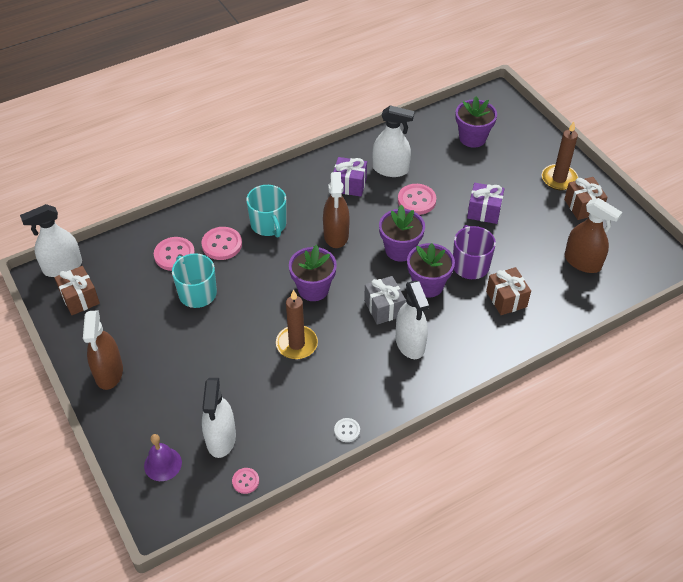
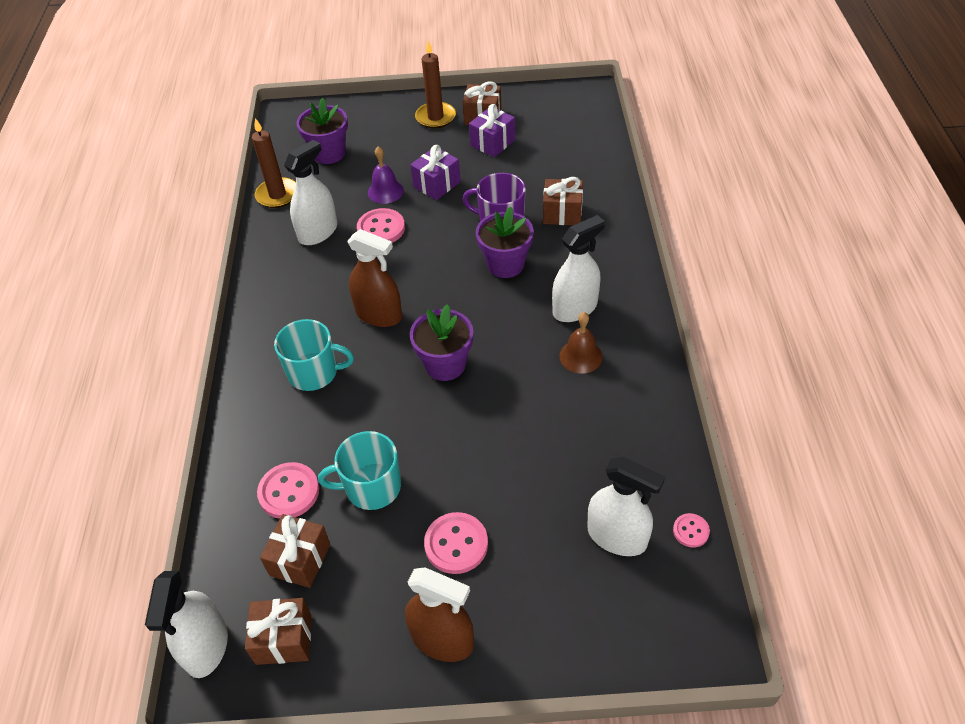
camera: 60 degrees left, 0 degrees up
(132, 282) = (300, 559): none -> brown gift
(163, 464) = (626, 617): purple bell -> purple bell (385, 191)
(222, 244) = (310, 432): pink button -> pink button (456, 544)
(296, 344) = (517, 409): brown candle -> brown candle (277, 195)
(347, 430) = (663, 406): white button -> none
(349, 185) = (312, 275): purple gift -> purple gift (492, 143)
(365, 363) = (581, 356): none -> brown bell
(384, 308) = (513, 312): grey gift -> none
(400, 250) = (441, 268): purple flower pot -> none
(410, 343) = (575, 308): white spray bottle -> white spray bottle turned 45 degrees counterclockwise
(582, 262) = (550, 144): brown spray bottle -> none

